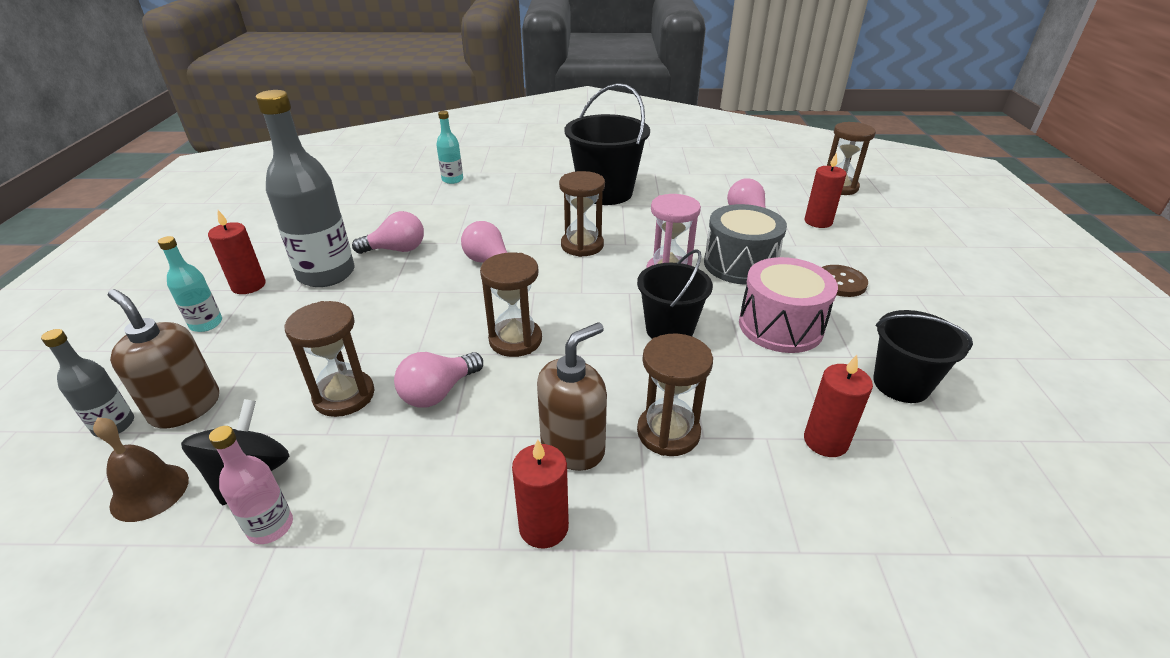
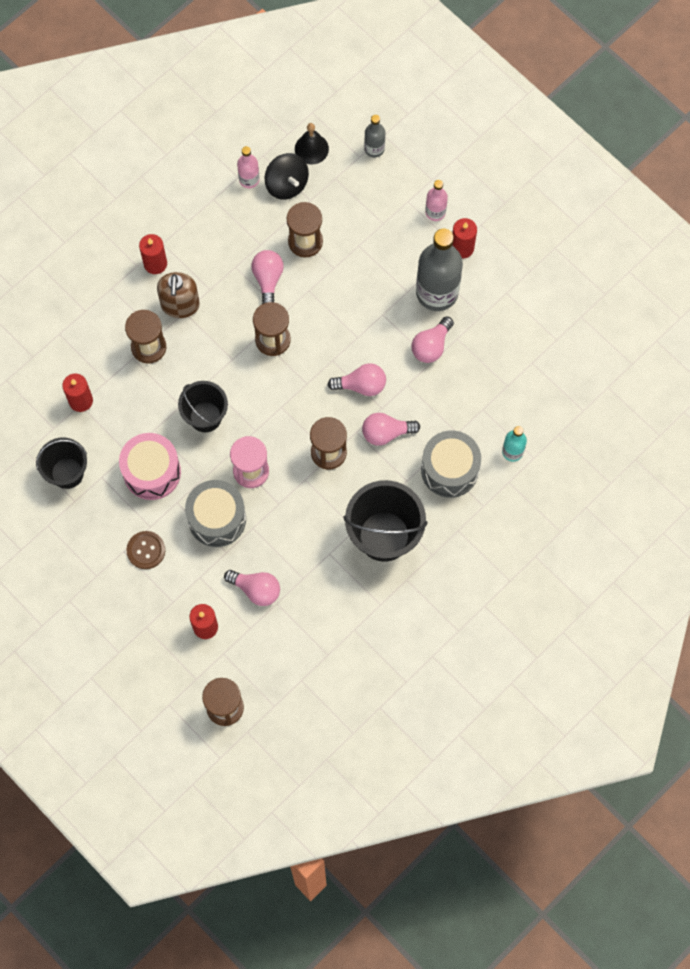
camera: 135 degrees right, 35 degrees up
(149, 492) = (311, 148): brown bell -> black bell
(185, 407) = (361, 178): brown soap dispenser -> none
(206, 324) = (435, 212): turquoise bottle -> pink bottle
(507, 193) = (449, 470): none -> grey drum
(518, 230) = (386, 433): none -> pink light bulb

